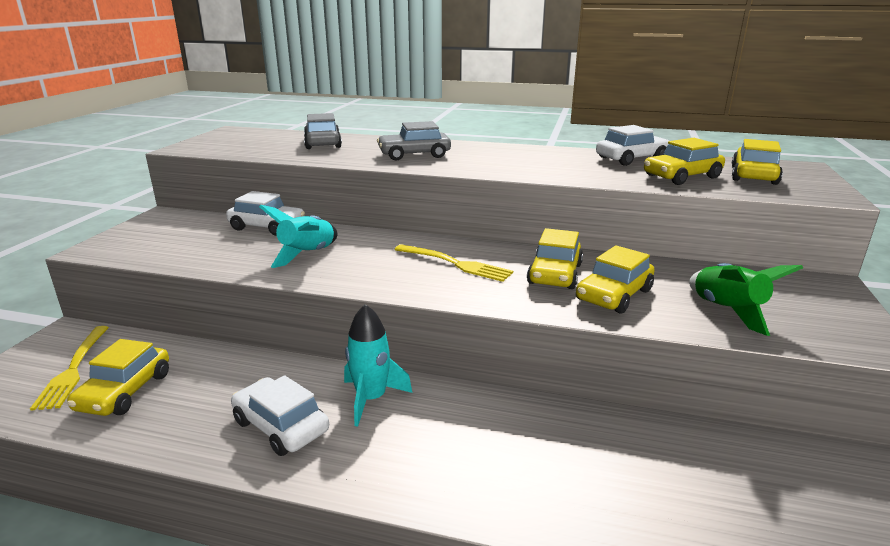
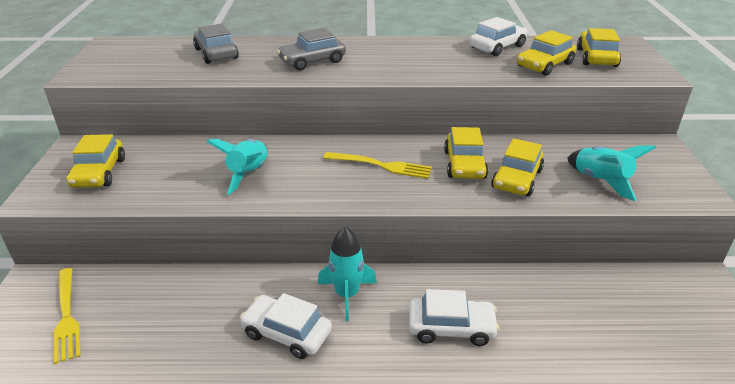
camera: 15 degrees left, 10 degrees up
(125, 391) = (131, 329): yellow car -> yellow car (99, 173)
(267, 227) = (191, 147): white car -> white car (451, 328)
(727, 311) = (600, 181): green rocket -> turquoise rocket

